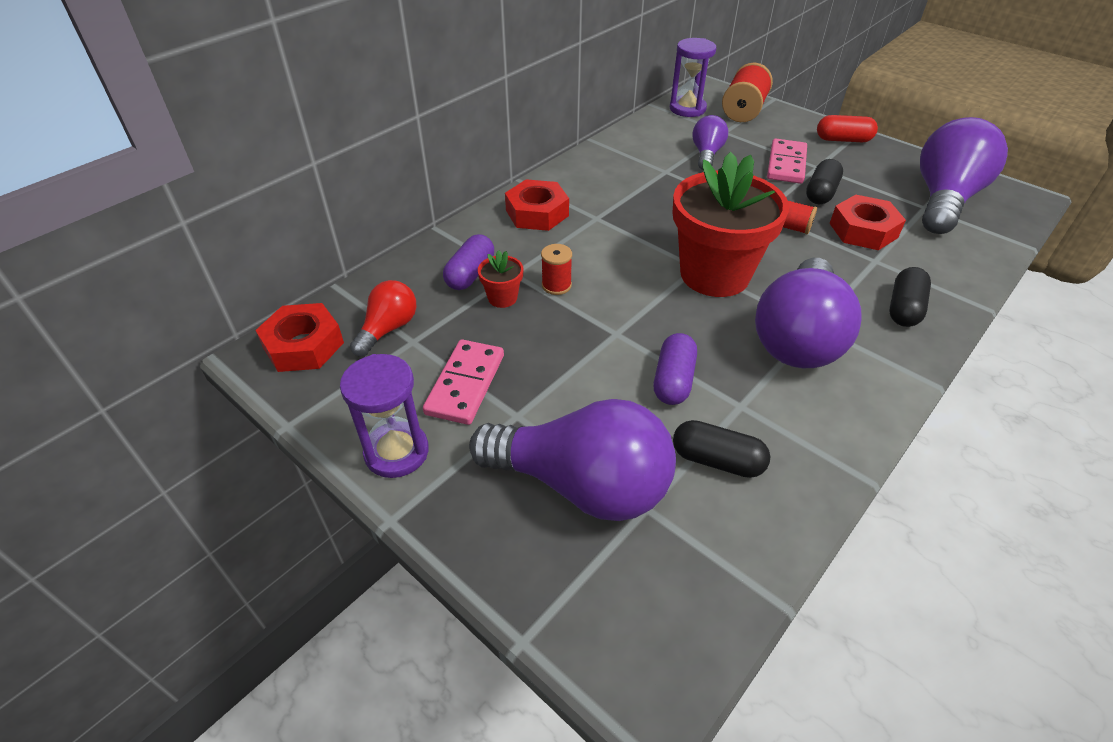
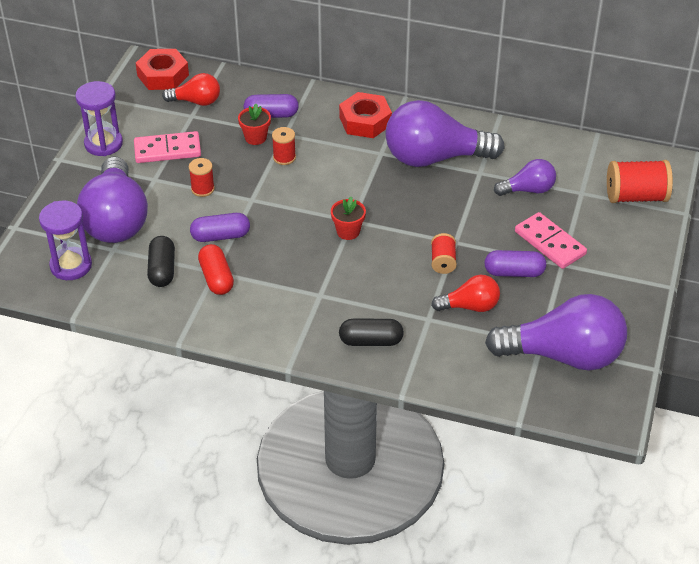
camera: 65 degrees right, 0 degrees up
(569, 371) = (202, 189): none -> red spool
(687, 109) = (607, 159): purple hourglass -> purple hourglass (71, 266)
(714, 274) = (348, 231): red flower pot -> red flower pot, size x0.41
(786, 164) = (550, 243): pink domino -> pink domino turned 60 degrees clockwise
(798, 337) = (300, 287): purple light bulb -> purple light bulb (434, 158)
(821, 193) = (514, 272): black capsule -> purple capsule
(843, 140) = (631, 274): red capsule -> red capsule (216, 278)
(863, 230) = (470, 306): red nut -> red light bulb

